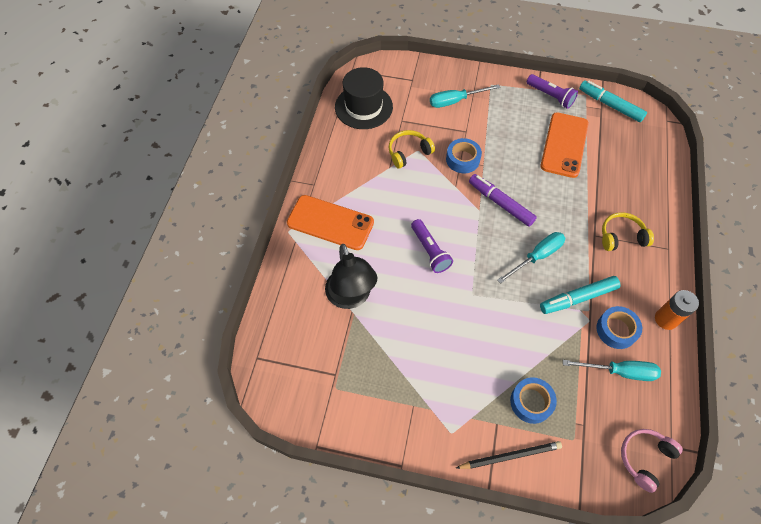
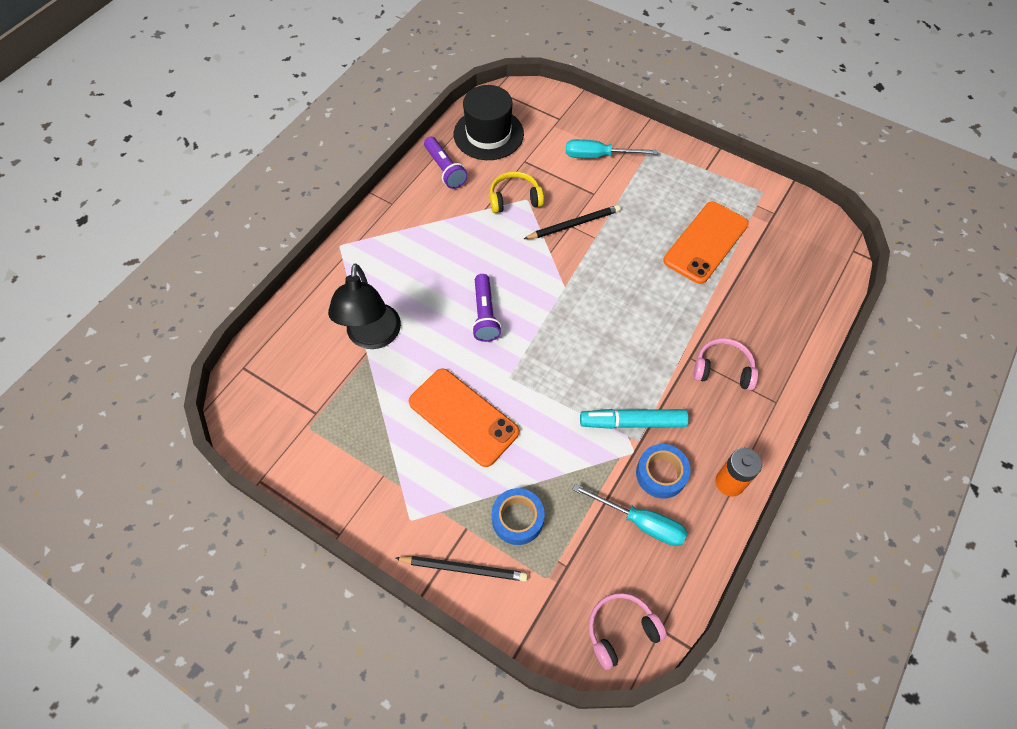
camera: 20 degrees right, 0 degrees up
(330, 223) = (389, 250): orange phone -> orange phone (463, 417)
(462, 159) = (574, 224): blue tape -> black pencil
(500, 203) = (593, 286): purple marker -> none
(537, 256) = (607, 360): turquoise screwdriver -> none
(550, 96) = (717, 181): purple flashlight -> purple flashlight (445, 169)
(610, 105) = (788, 212): turquoise marker -> none
(621, 237) = (723, 369): yellow headphones -> pink headphones

